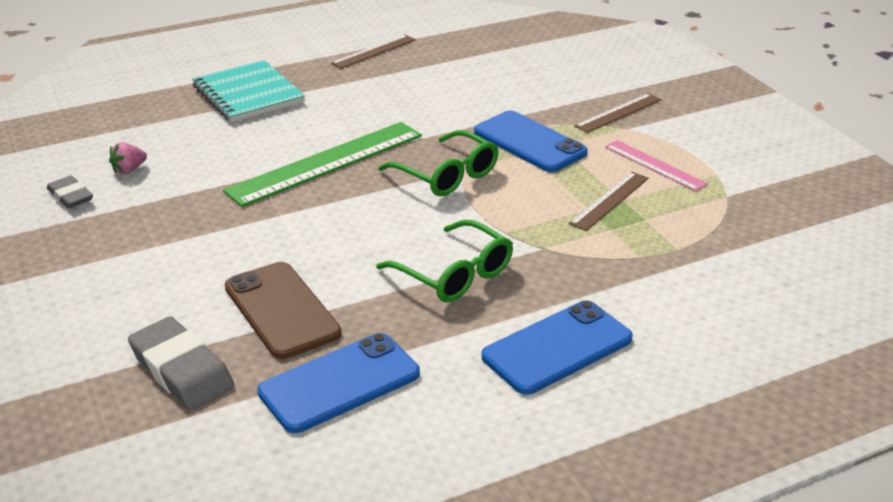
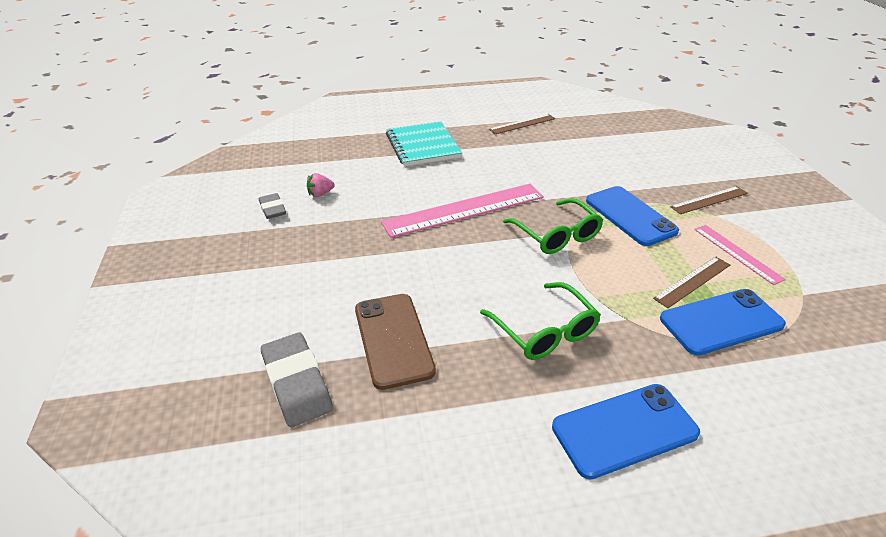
camera: 15 degrees right, 5 degrees up
(326, 163) = (464, 210): green ruler -> pink ruler
(339, 383) = (420, 426): blue phone -> blue phone (721, 322)

